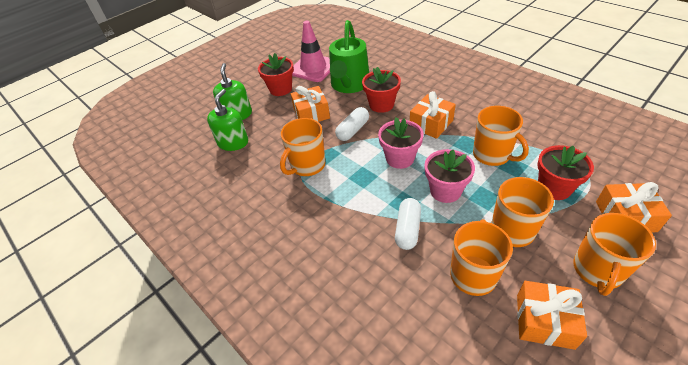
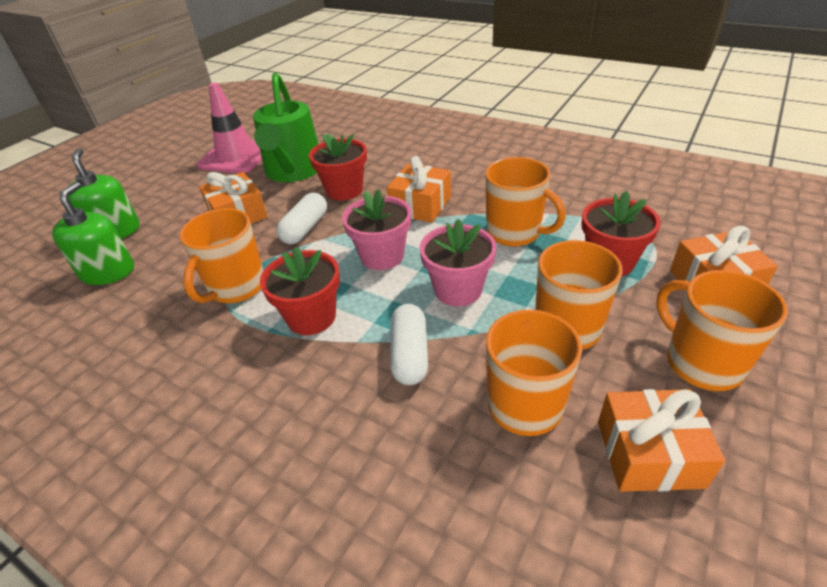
camera: 15 degrees left, 5 degrees down
(280, 89) = (187, 189): red flower pot -> red flower pot (311, 317)
(597, 271) = (701, 363): orange mug -> orange mug turned 135 degrees clockwise

